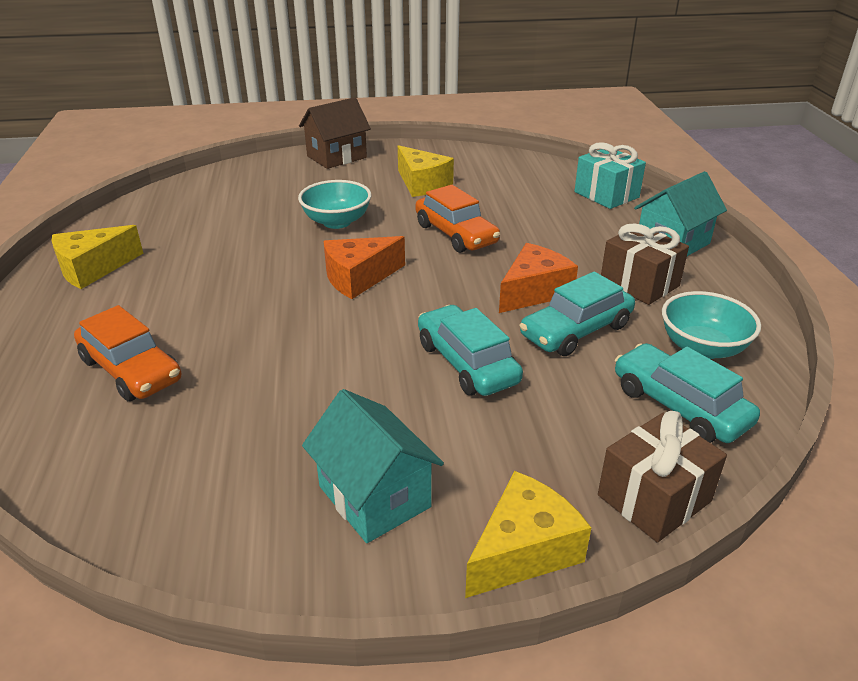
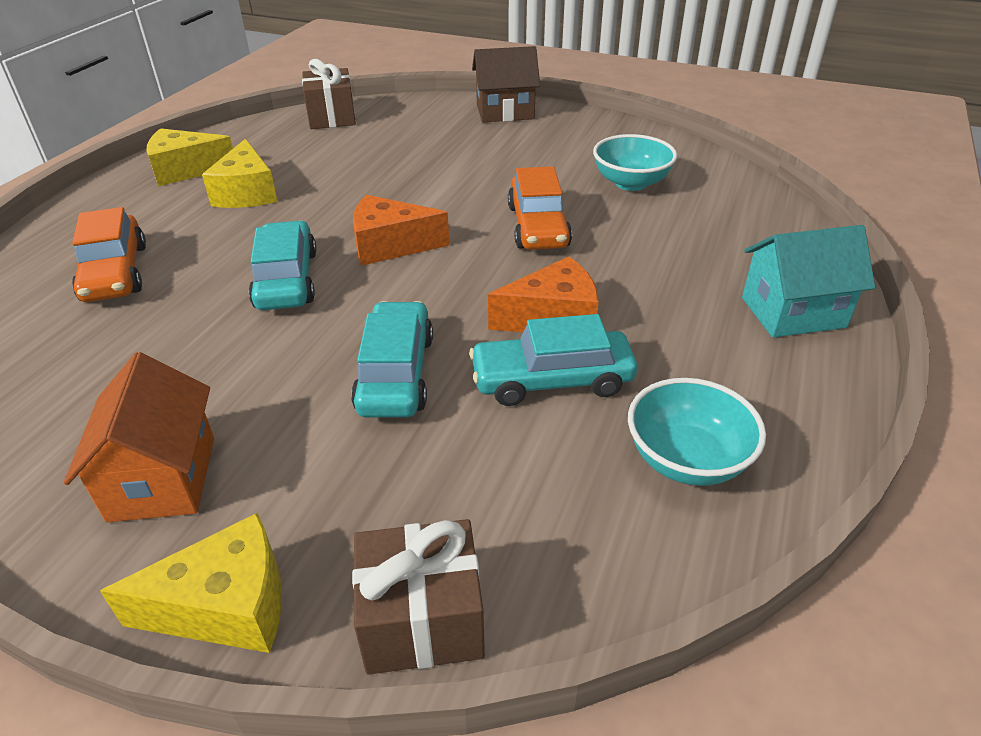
camera: 30 degrees right, 5 degrees up
(337, 222) = (432, 180): turquoise bowl -> turquoise bowl (631, 183)
(374, 497) = (162, 478): turquoise house -> orange house
(422, 184) = (562, 161): yellow cheese -> yellow cheese (247, 193)
(606, 195) = (769, 227): turquoise gift -> none
(639, 283) = (692, 349): brown gift -> brown gift (332, 117)
(679, 406) = (576, 521): turquoise car -> turquoise car (287, 279)

